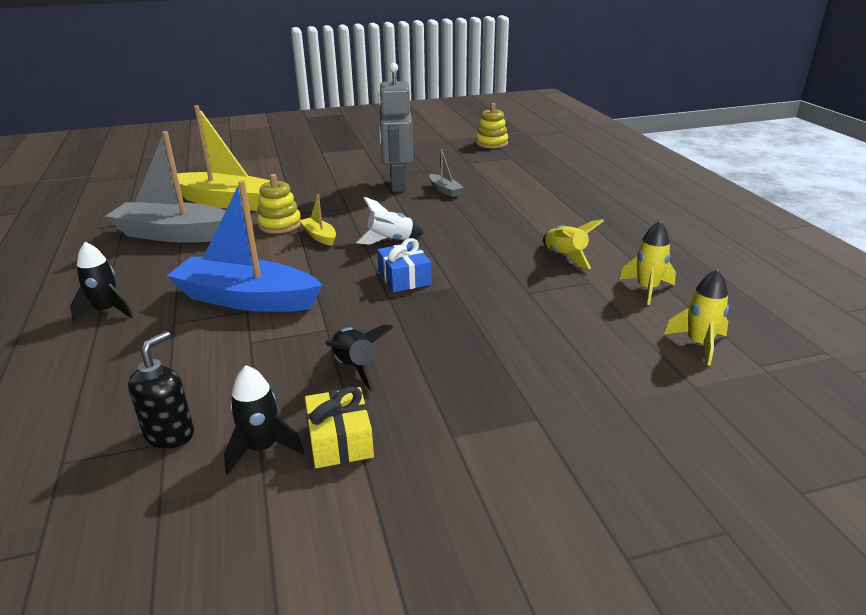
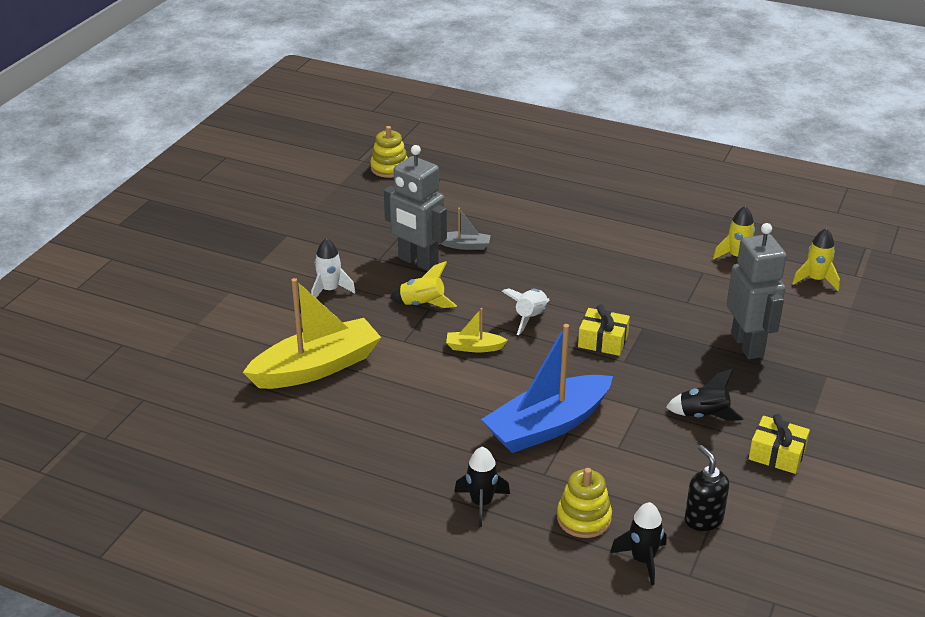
camera: 50 degrees left, 5 degrees up
(175, 235) = (360, 422): grey boat -> none
(262, 448) = (756, 487): black rocket -> black rocket (642, 560)
(280, 224) = (419, 357): yellow stacking toy -> yellow stacking toy (584, 518)
(321, 176) = (330, 290): none -> white rocket
(404, 278) = (603, 341): blue gift -> yellow gift
(511, 348) = (747, 345): none -> grey robot
(565, 256) = (656, 260): yellow rocket -> yellow rocket (422, 304)

